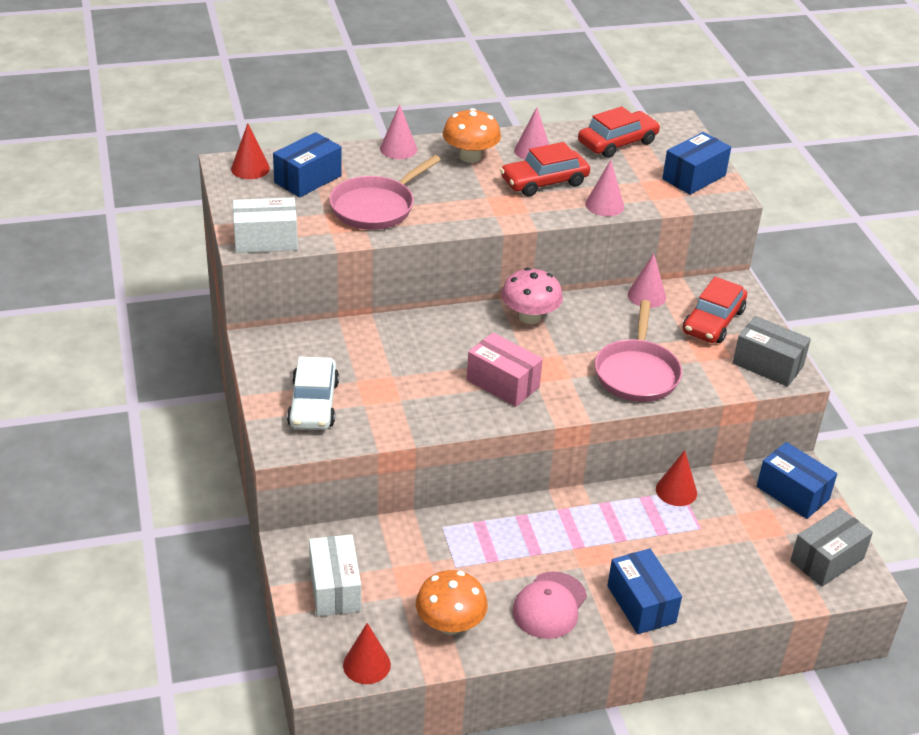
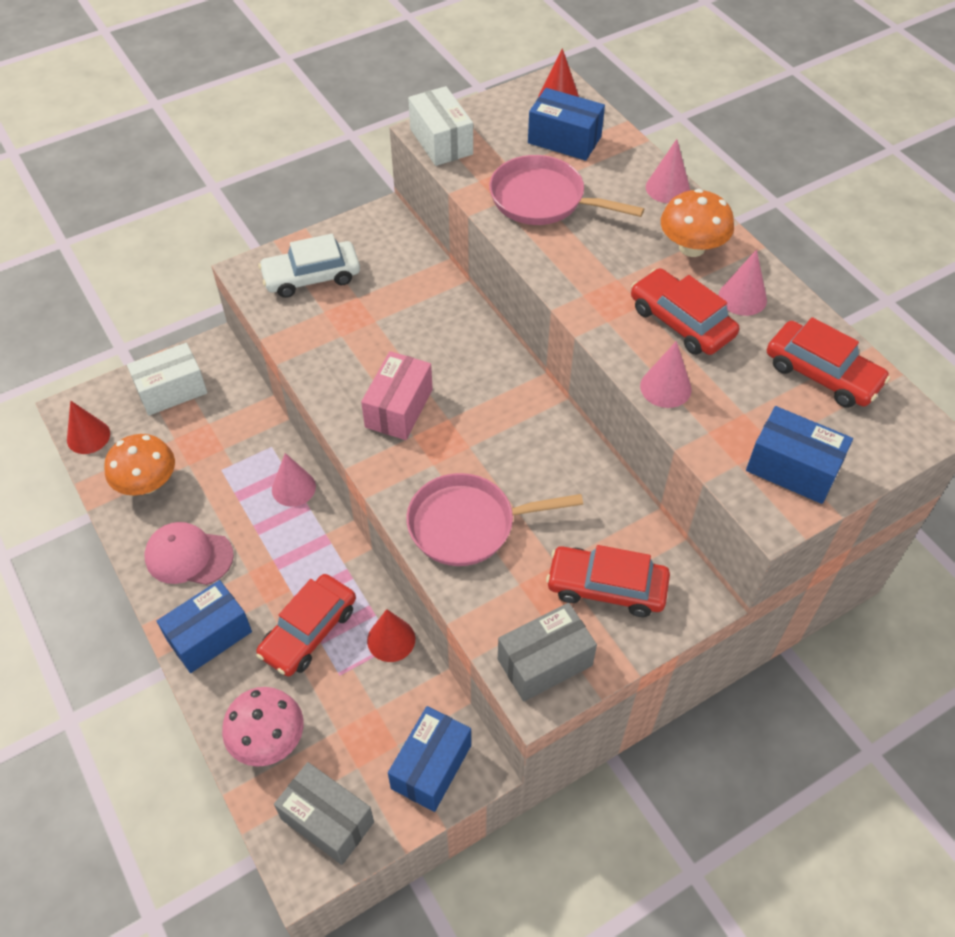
camera: 75 degrees right, 15 degrees up
(529, 317) = (524, 406): pink mushroom -> pink mushroom (268, 739)
(646, 296) = (623, 508): pink cone -> pink cone (293, 488)
(654, 538) = (309, 631): none -> red car
(767, 365) = (544, 662): grey box -> grey box turned 45 degrees clockwise

